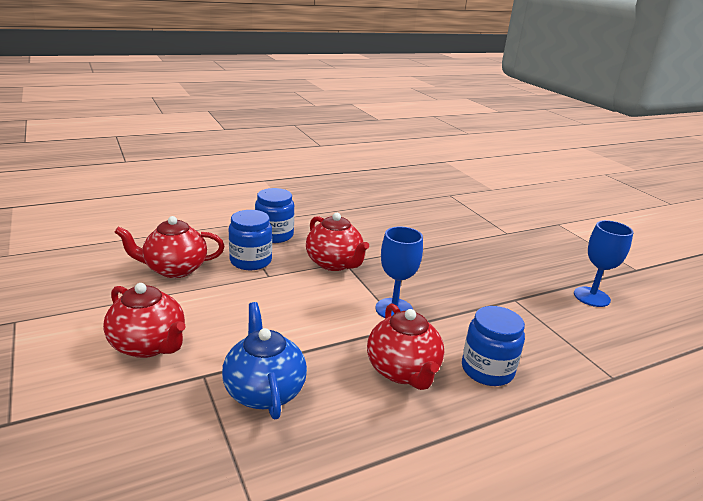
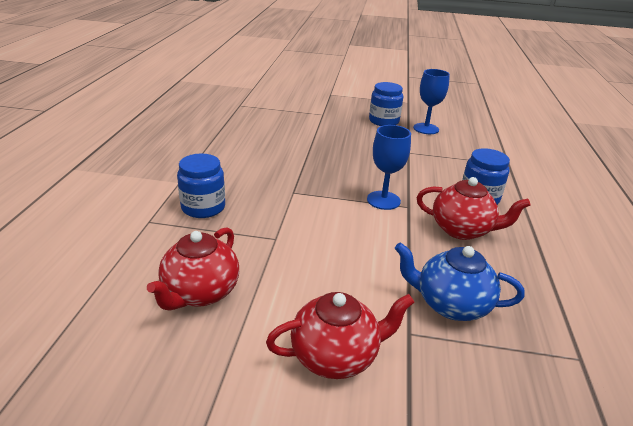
camera: 55 degrees left, 5 degrees up
(250, 261) = (238, 238): blue jar -> blue jar (384, 121)
(334, 263) = (291, 197): red teapot -> none

